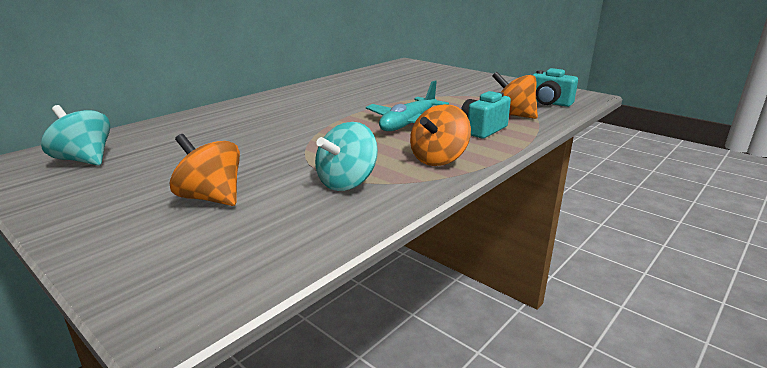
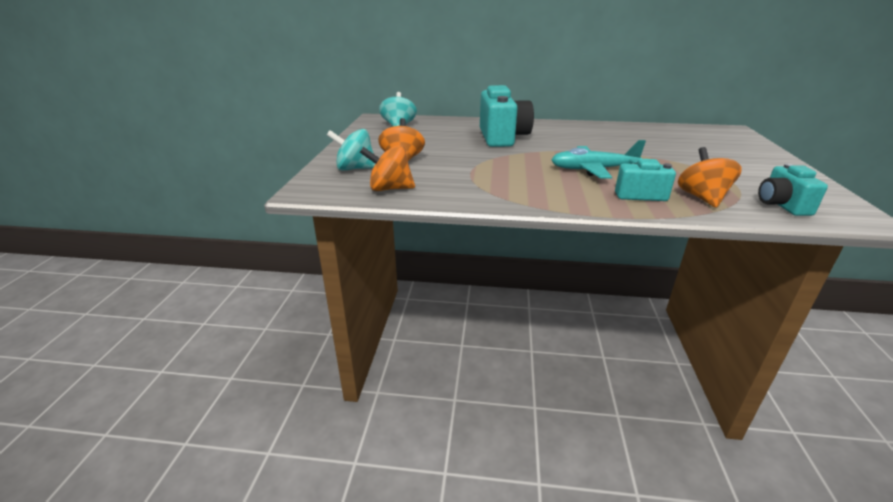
camera: 55 degrees right, 5 degrees up
(260, 125) = (502, 137): none -> turquoise camera
(347, 182) = (468, 181): turquoise spinning top -> turquoise spinning top (355, 168)
(438, 159) = (550, 195): orange spinning top -> orange spinning top (390, 189)

